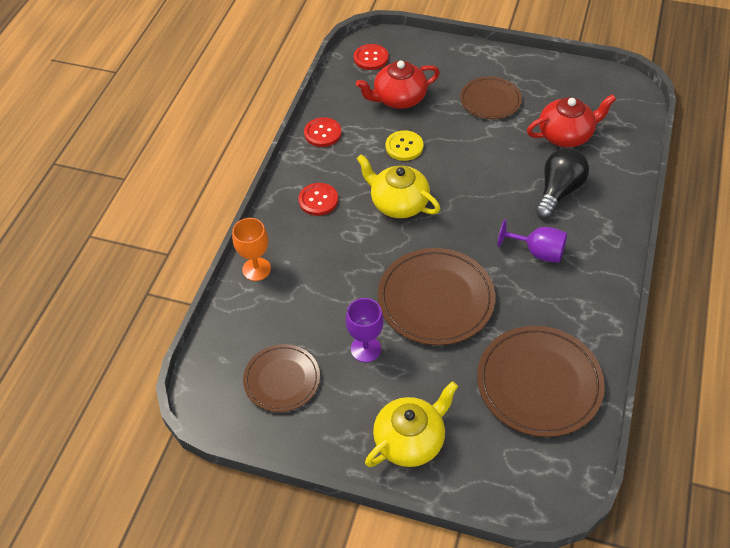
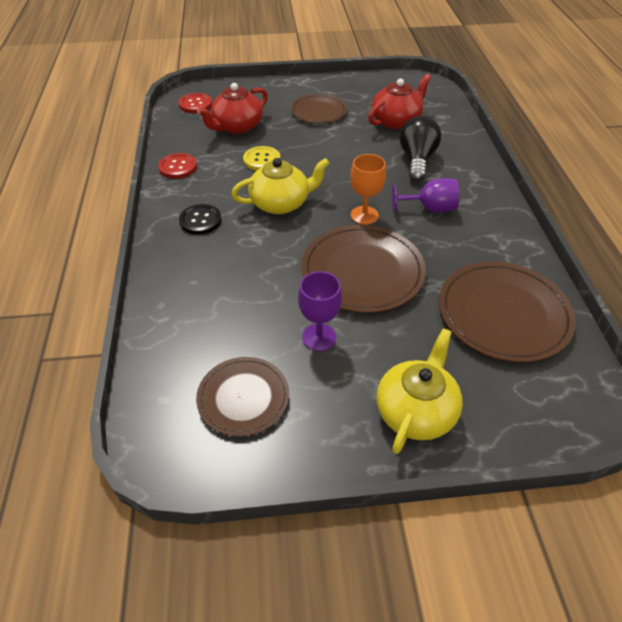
camera: 25 degrees left, 5 degrees down
(256, 269) = (163, 297): orange goblet -> orange goblet (364, 215)
(318, 200) = (200, 220): red button -> black button
(398, 203) = (281, 203): yellow teapot -> yellow teapot turned 150 degrees clockwise

